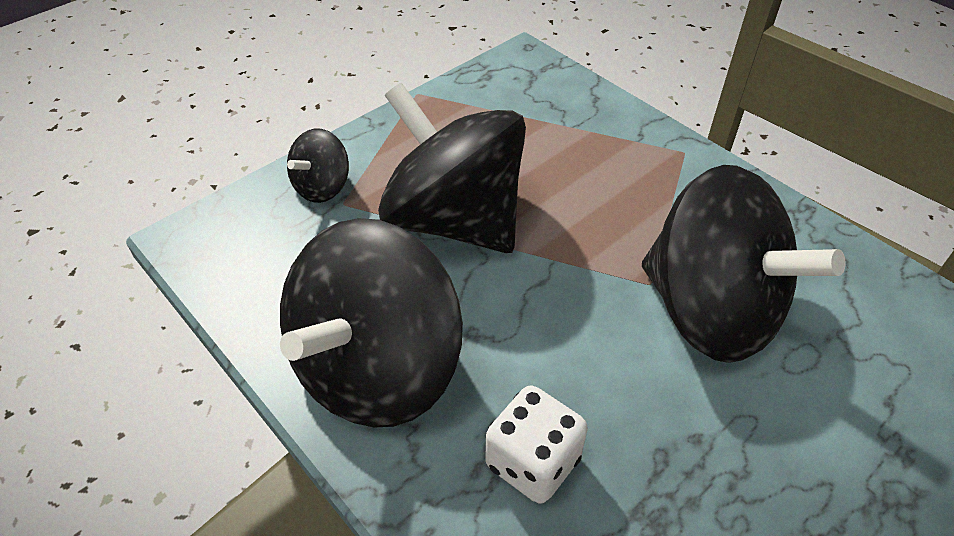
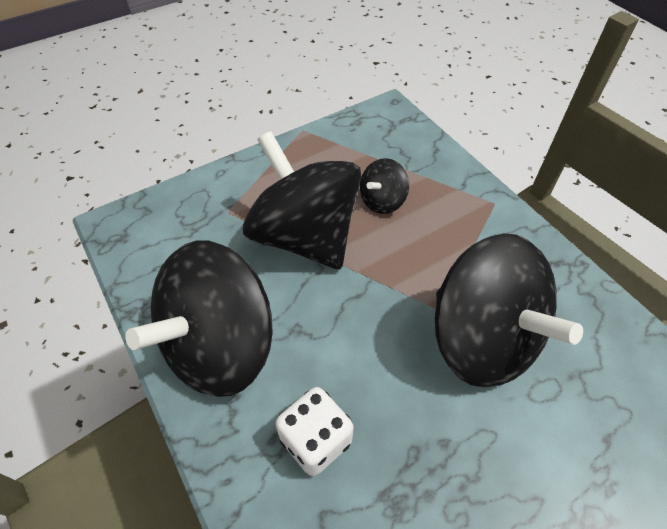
camera: 10 degrees right, 5 degrees up
(322, 187) = (216, 197): black spinning top -> black spinning top (382, 201)

